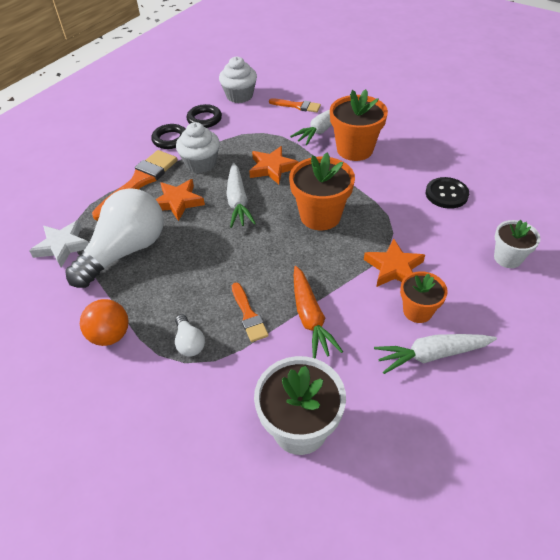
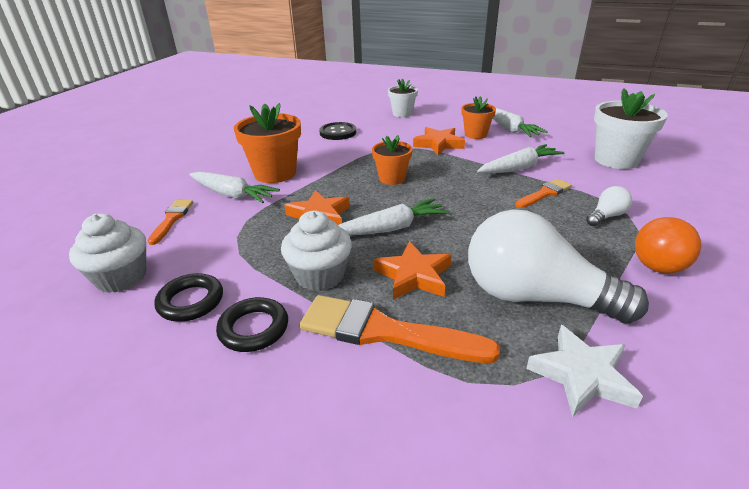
camera: 105 degrees left, 15 degrees down
(310, 317) = (519, 168): orange carrot -> white carrot
(320, 216) = (392, 178): orange flower pot -> orange flower pot, size x0.61

